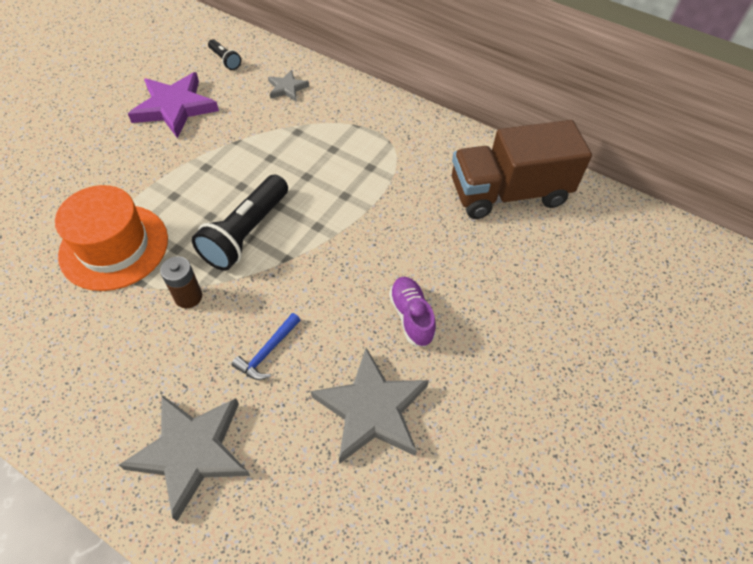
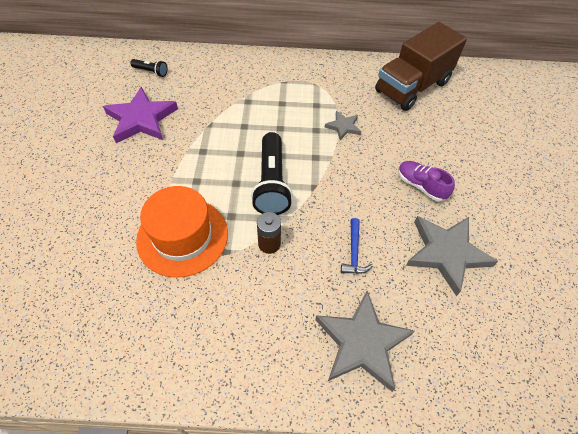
camera: 30 degrees left, 0 degrees up
(287, 88) = (215, 75): grey star -> grey star (343, 127)

